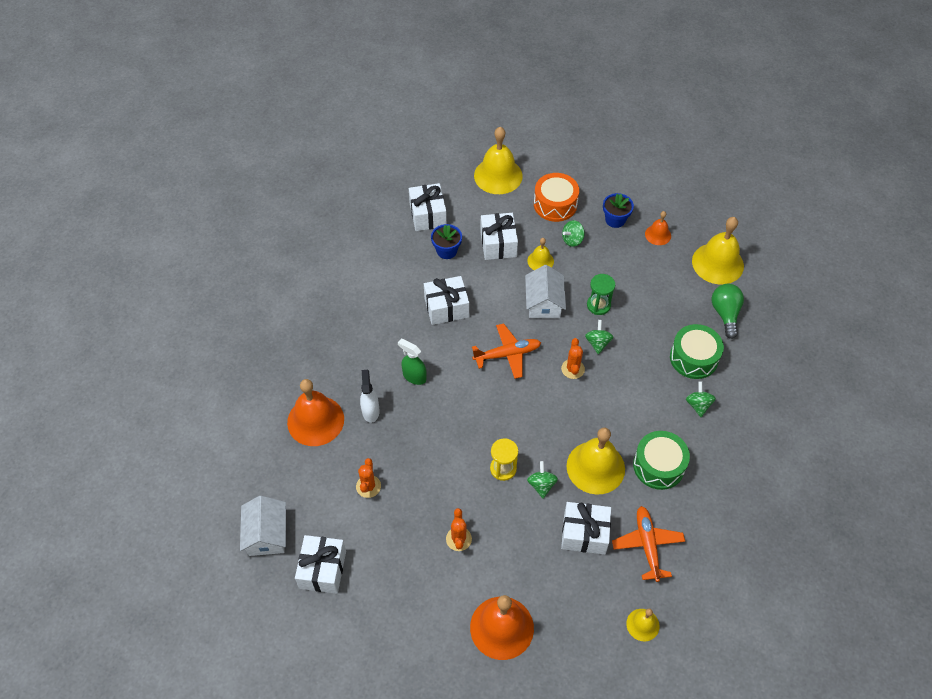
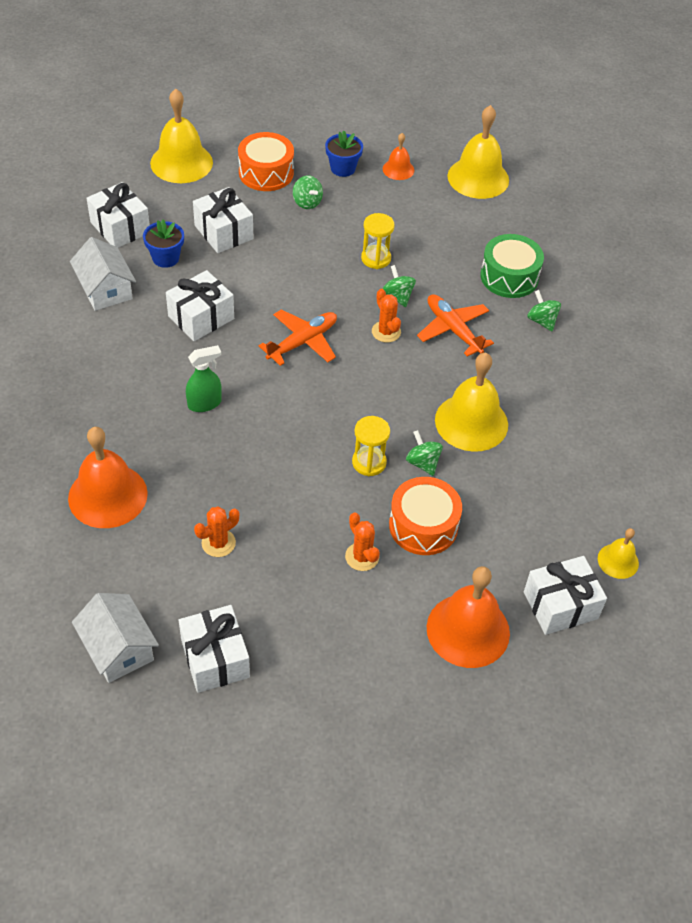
camera: 30 degrees left, 5 degrees down
(368, 486) = (218, 543): orange cactus -> orange cactus turned 75 degrees clockwise
(370, 411) = (172, 460): white spray bottle -> none
(414, 376) = (205, 403): green spray bottle -> green spray bottle turned 150 degrees clockwise
(514, 534) = (423, 526): none -> orange drum
(540, 261) = (283, 234): yellow bell -> none
(544, 303) = (313, 276): white house -> white house (105, 289)
(572, 240) = (307, 202): green spinning top -> green spinning top turned 60 degrees counterclockwise
(584, 533) = (500, 494): white gift -> white gift (560, 605)
(598, 305) = (376, 258): green hourglass -> yellow hourglass
(647, 545) = (574, 479): orange plane -> orange plane (453, 330)
(658, 466) = (537, 395): green drum -> none
(725, 314) = (515, 224): green light bulb -> none

